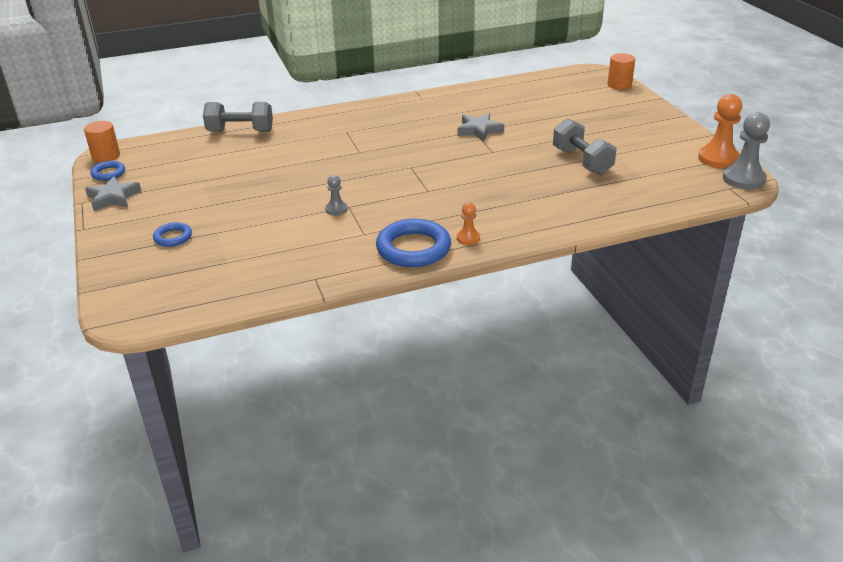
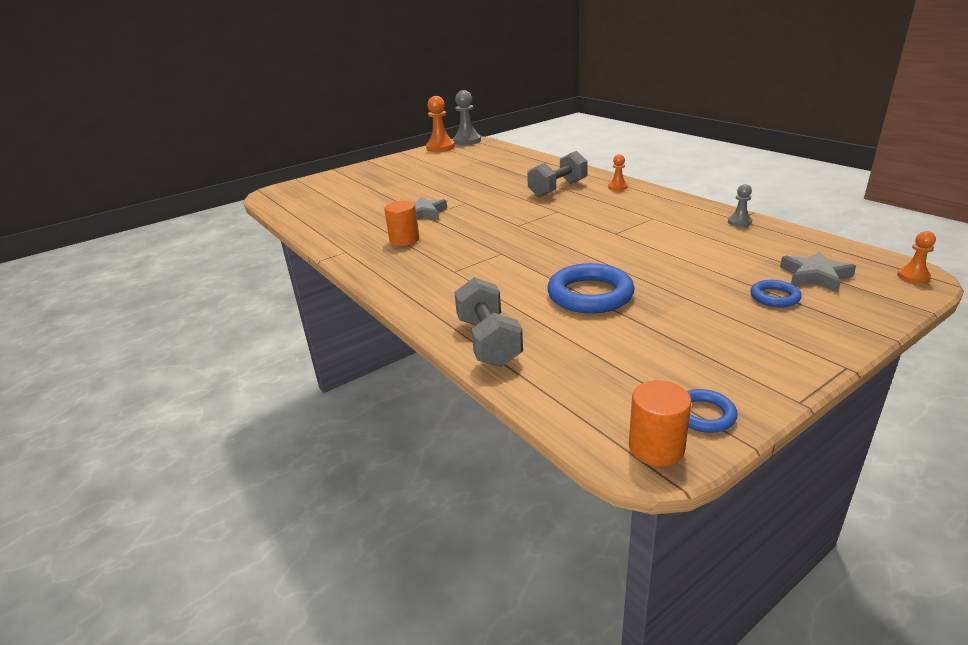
camera: 105 degrees left, 5 degrees down
(113, 197) = (756, 376): grey star -> grey star (815, 276)
(122, 314) = (913, 276): none -> orange pawn
(336, 209) = (627, 236): grey pawn -> grey pawn (739, 222)
(413, 248) = (652, 199): blue ring -> blue ring (590, 295)
(582, 161) = (466, 175): grey dumbbell -> grey dumbbell (558, 189)
(619, 85) = (305, 182): orange cylinder -> orange cylinder (404, 240)

